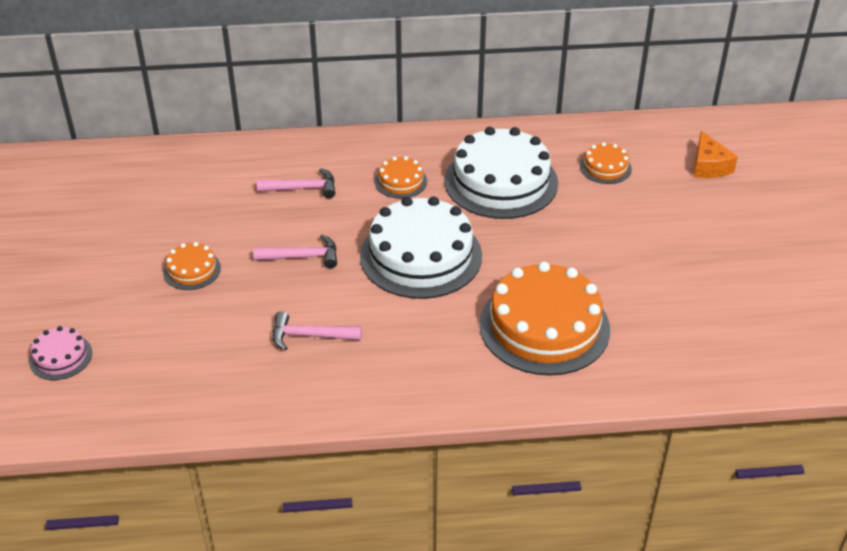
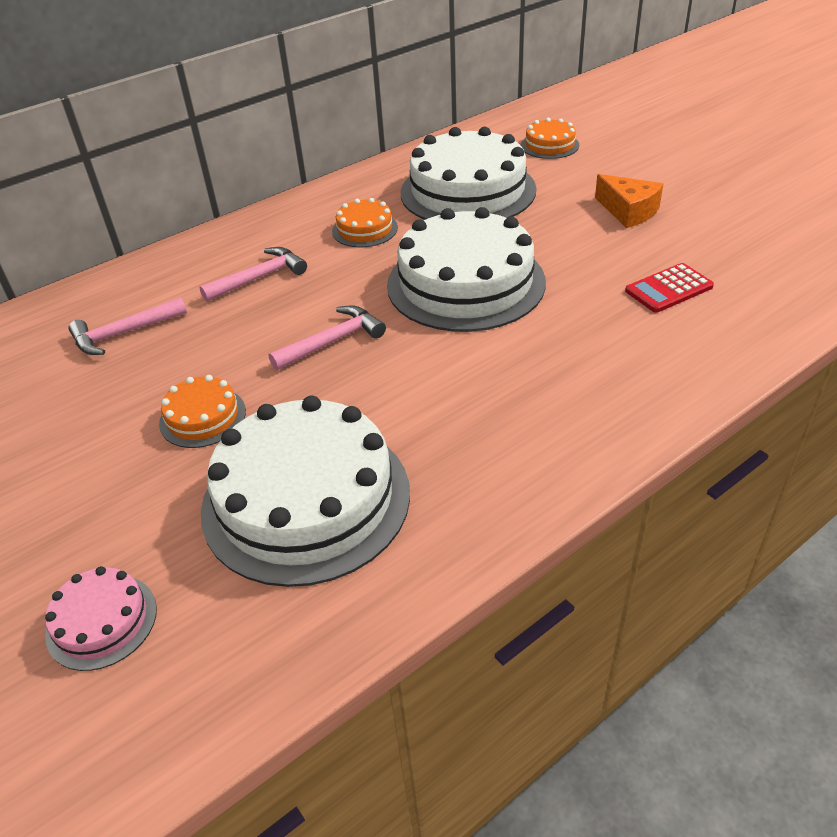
camera: 30 degrees left, 0 degrees up
(200, 347) = (306, 499): none -> white cake
(309, 336) = (434, 417): pink hammer -> pink hammer (123, 333)
(544, 326) = (668, 289): orange cake -> red calculator
(709, 166) = (634, 113): orange cheese -> orange cheese (628, 211)

